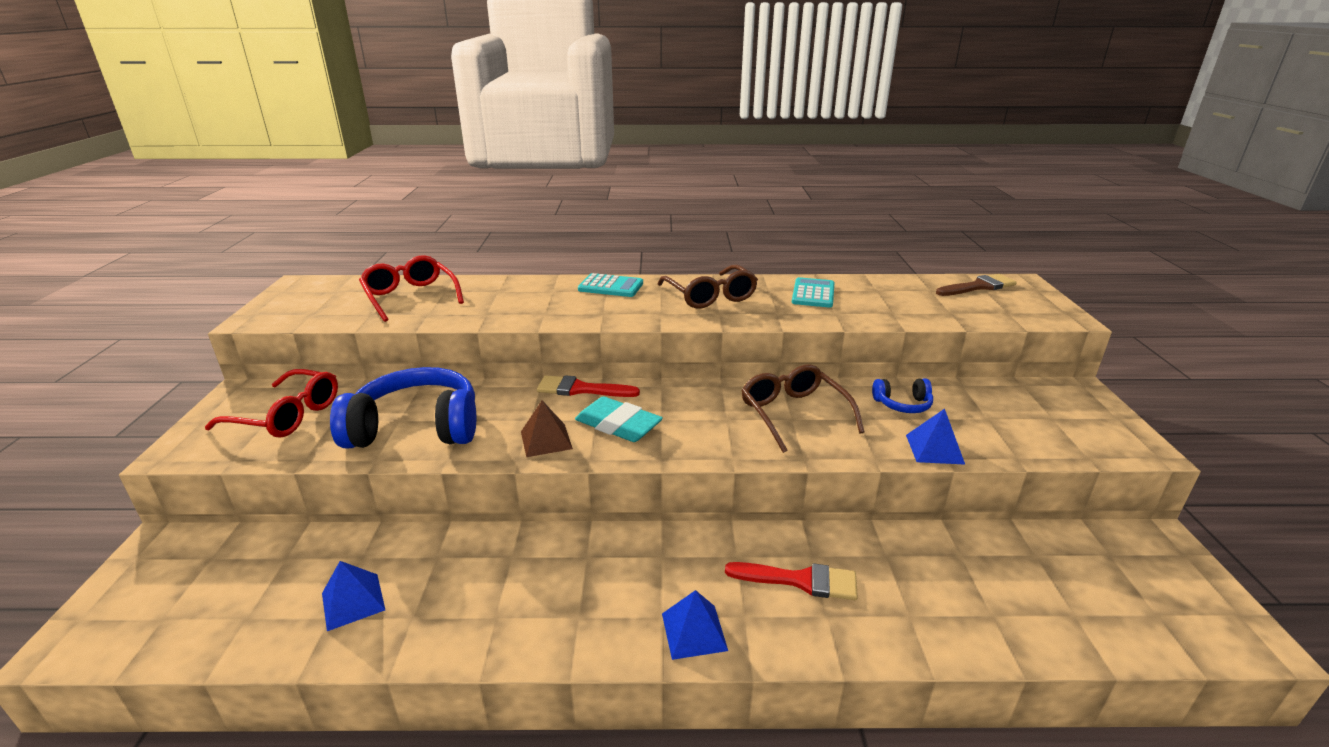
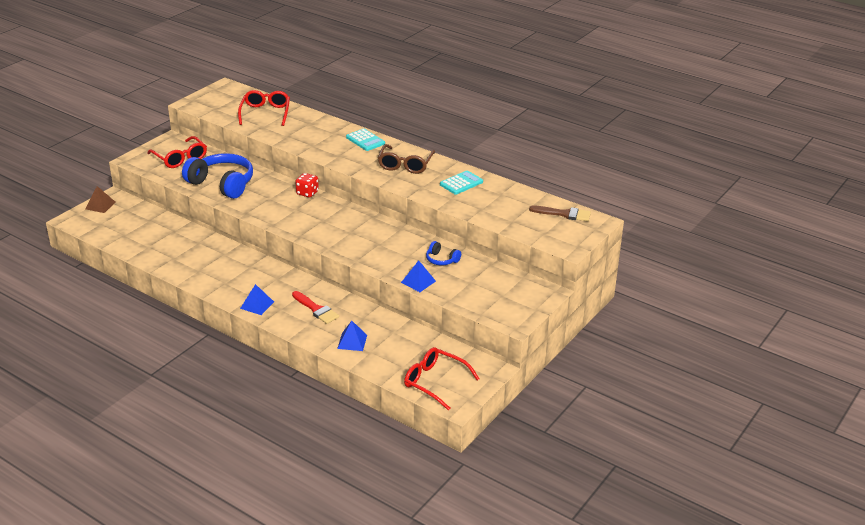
camera: 35 degrees right, 5 degrees up
(353, 601) = (159, 245): blue pyramid -> blue pyramid (352, 341)
(546, 440) = (265, 210): brown pyramid -> brown pyramid (100, 205)
(581, 389) = (307, 193): red brush -> red dice
(618, 425) = (301, 215): turquoise eraser -> none
(793, 414) = (383, 242): brown glasses -> none
(1156, 613) = (435, 382): none -> red glasses

